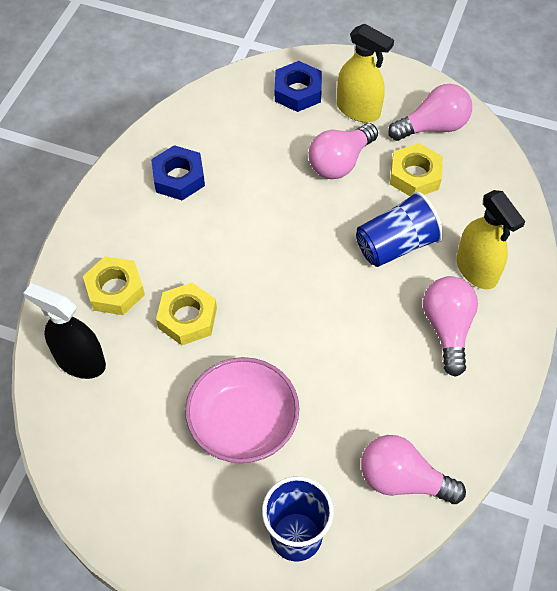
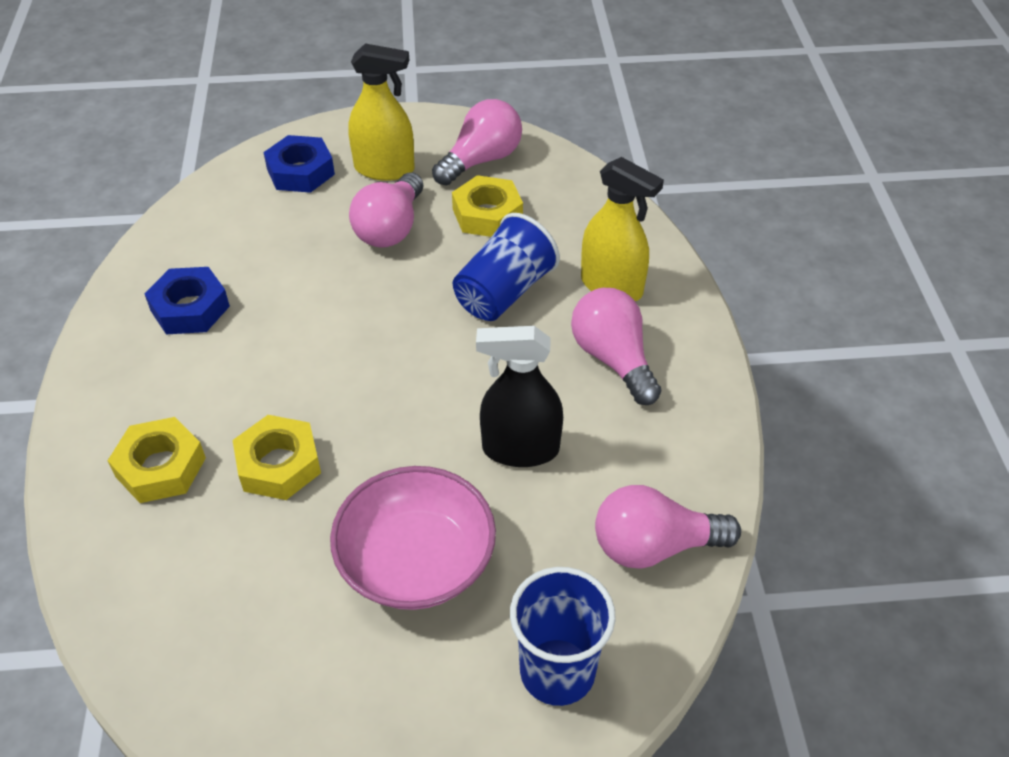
camera: 25 degrees left, 10 degrees down
(80, 361) = (148, 573): black spray bottle -> black spray bottle (520, 449)

